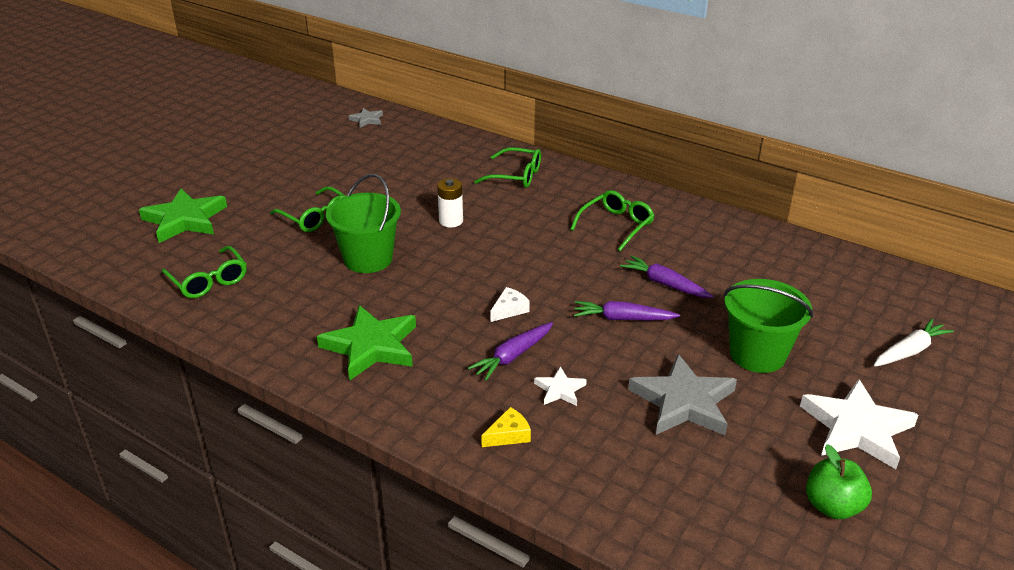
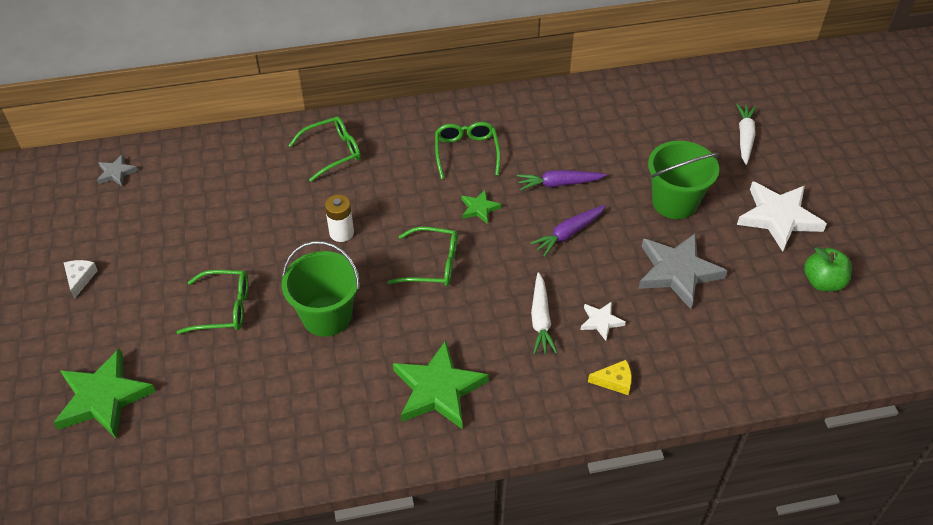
camera: 45 degrees left, 15 degrees up
(209, 281) = (224, 437): green glasses -> green glasses (433, 264)
(509, 310) = (489, 282): white cheese -> white cheese (80, 278)
(509, 435) = (614, 381): yellow cheese -> yellow cheese turned 75 degrees clockwise
(512, 356) = (540, 319): purple carrot -> white carrot
(573, 263) = (479, 208): none -> green star

